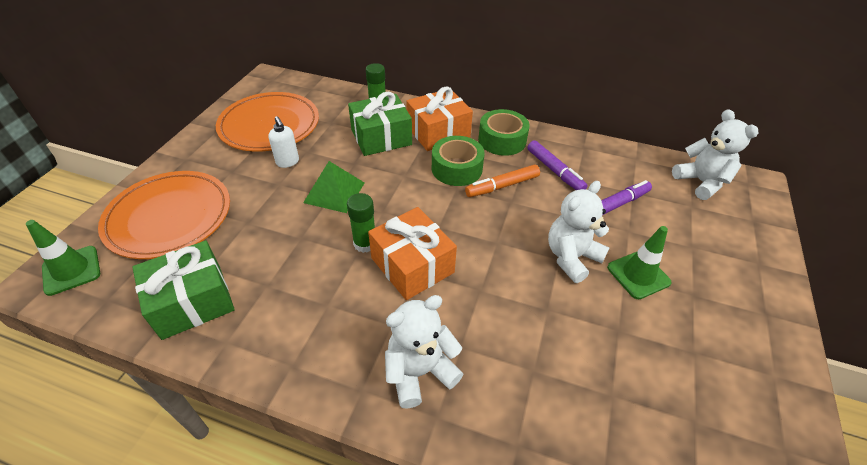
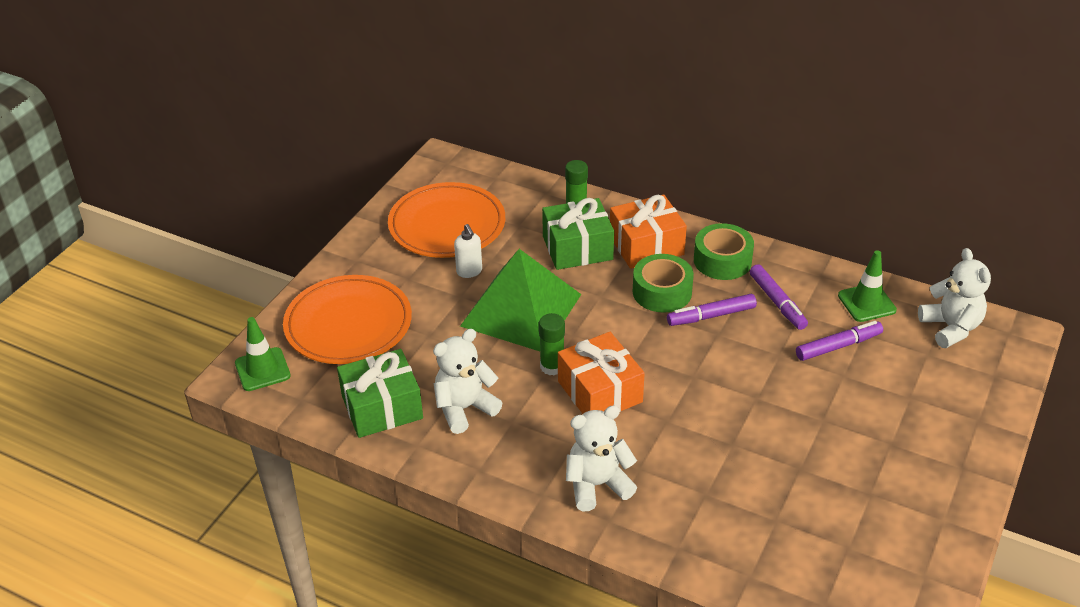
camera: 10 degrees right, 5 degrees down
(334, 192) = (521, 310): green pyramid -> green pyramid, size x1.78
(502, 186) = (711, 316): orange marker -> purple marker
(571, 257) = (770, 397): white teddy bear -> white teddy bear (464, 408)
(638, 275) = (838, 420): green traffic cone -> green traffic cone (866, 303)

